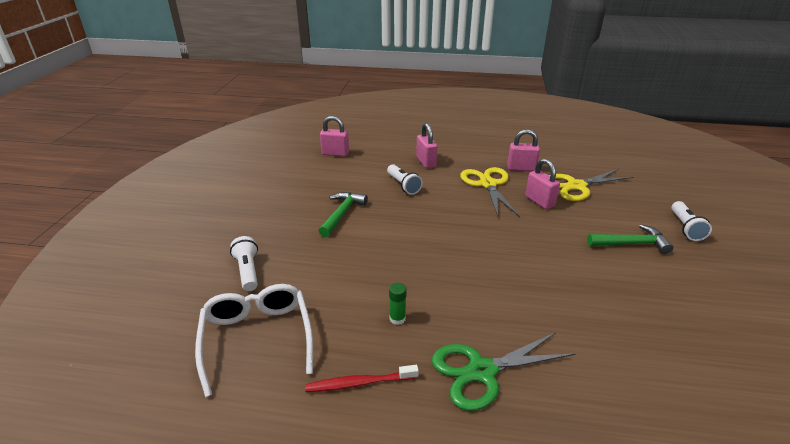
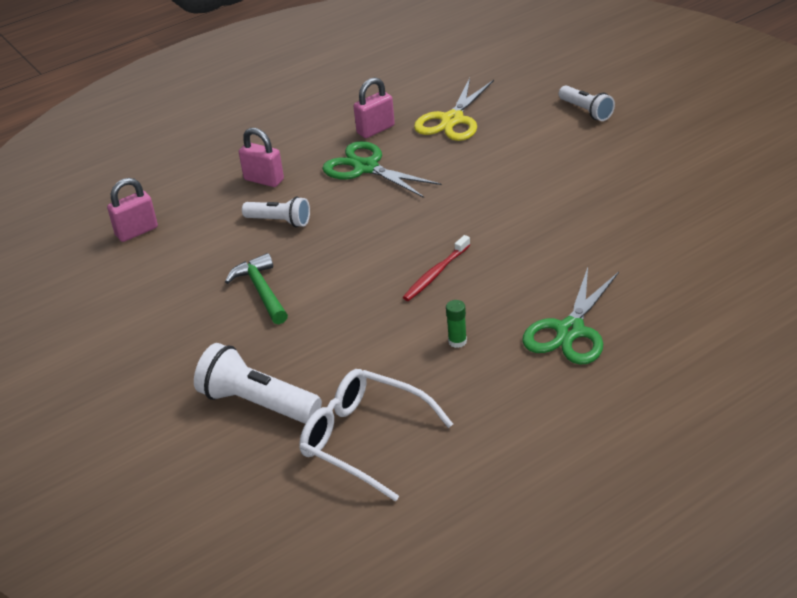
camera: 40 degrees left, 5 degrees up
(248, 271) = (258, 403): white flashlight -> white flashlight, size x1.57
(359, 383) = (496, 403): red toothbrush -> red toothbrush (435, 274)
(488, 184) = (366, 168): yellow scissors -> green scissors
(539, 201) = (438, 157): pink padlock -> none
(631, 244) = (561, 153): green hammer -> none

